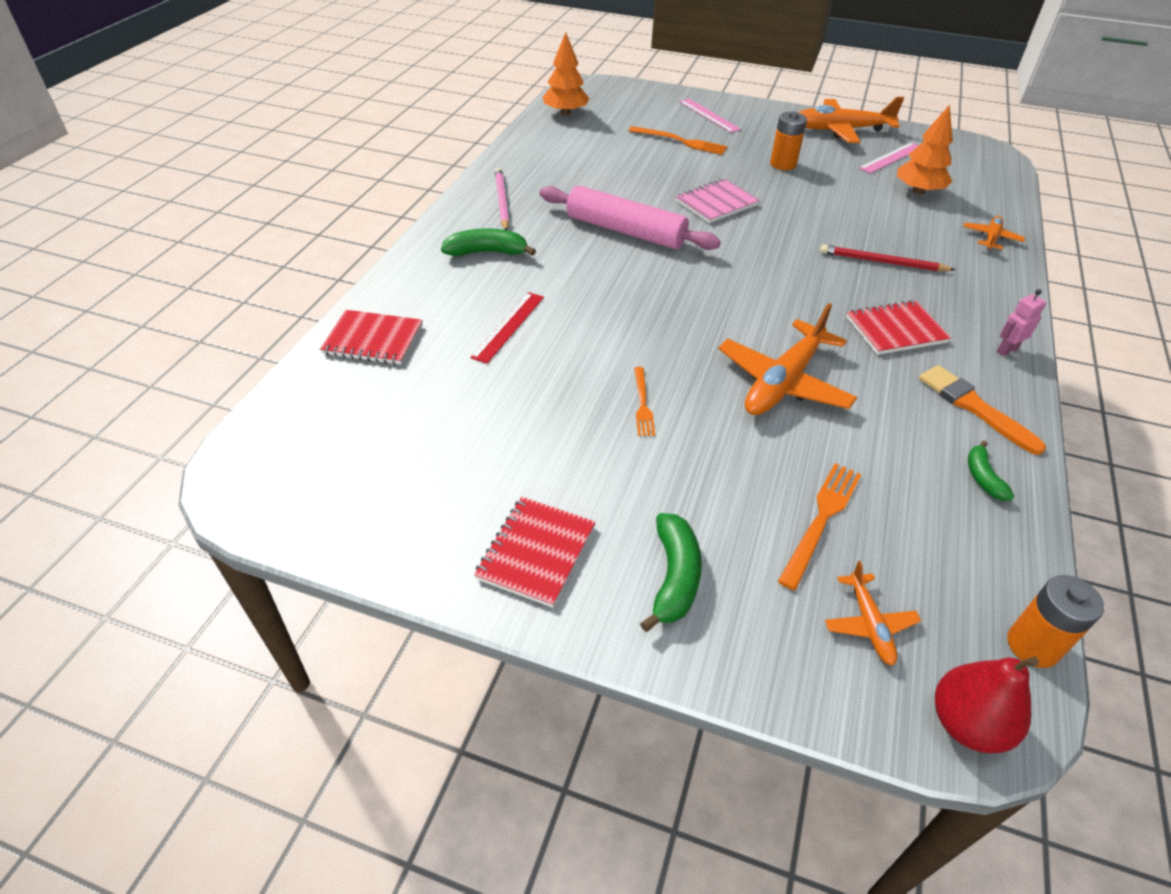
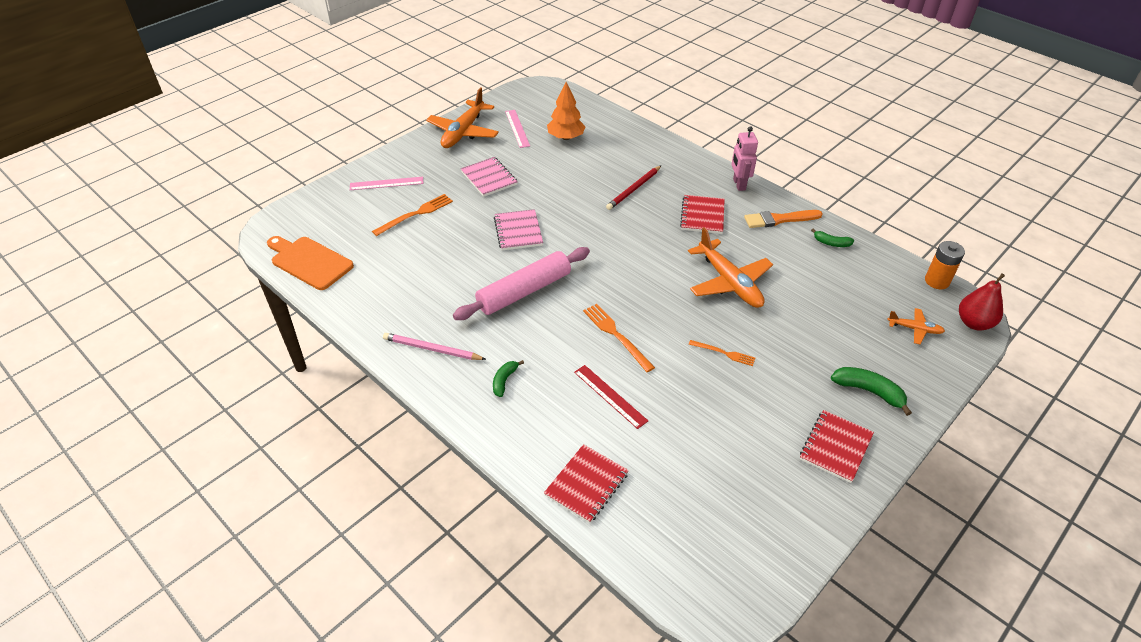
camera: 65 degrees left, 0 degrees up
(487, 252) = (504, 381): green banana -> green banana, size x0.62
(536, 552) = (835, 447): red notebook -> red notebook turned 75 degrees clockwise
(565, 113) = (309, 262): orange tree -> orange cutting board
(783, 164) = (489, 178): orange battery -> pink notebook
(821, 520) = (843, 315): orange fork -> orange fork (616, 335)
(991, 238) = (634, 136): orange plane -> none
(1006, 350) = (739, 184): pink robot -> pink robot, size x1.52

